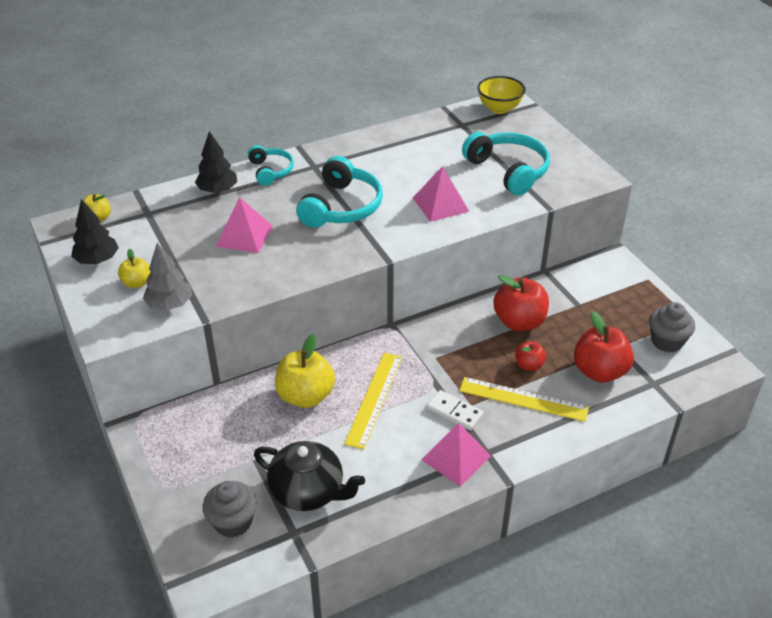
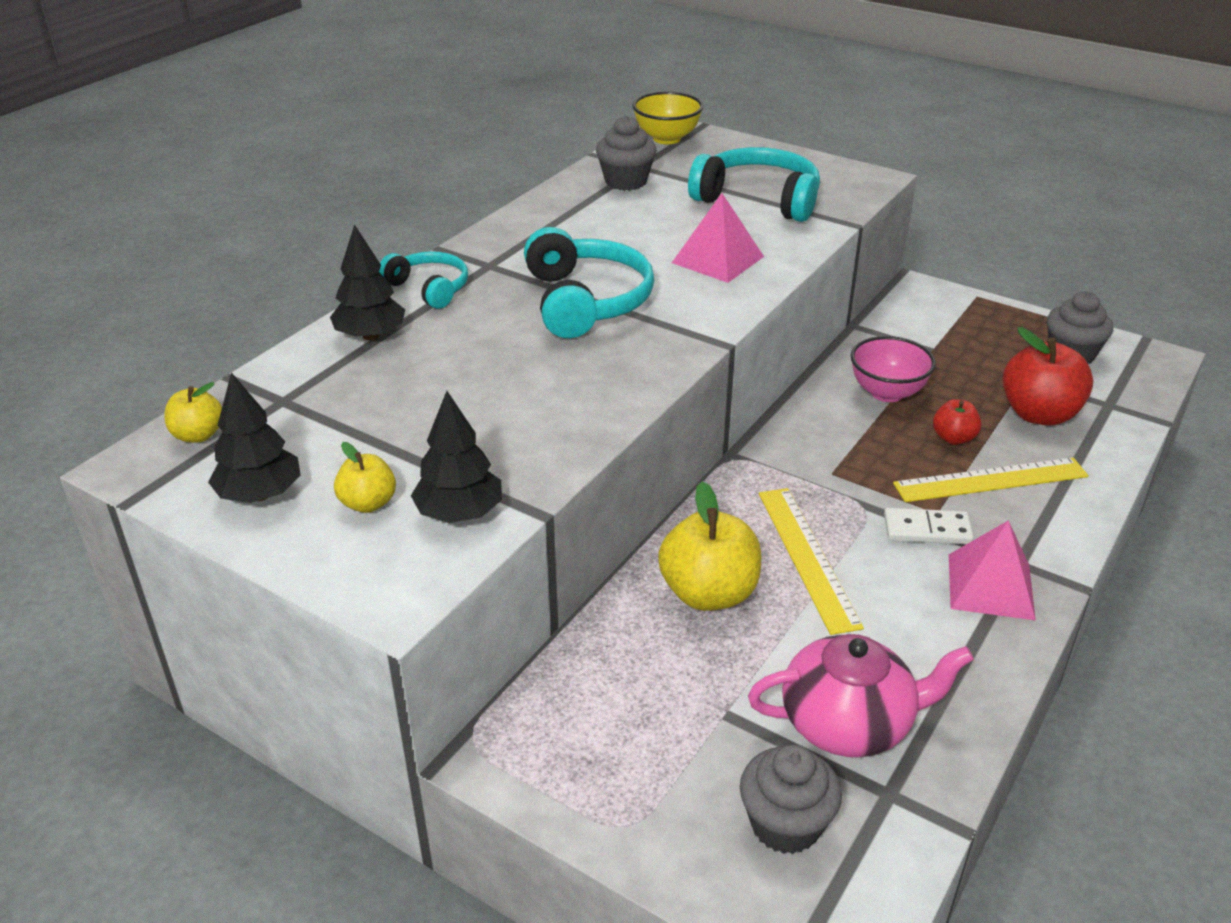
camera: 30 degrees left, 5 degrees down
(170, 304) = (459, 513): grey tree -> black tree
(244, 236) = (479, 381): pink pyramid -> none
(308, 491) = (848, 723): black teapot -> pink teapot
(443, 133) = (626, 181): none -> grey cupcake
(519, 322) = (887, 392): red apple -> pink bowl

